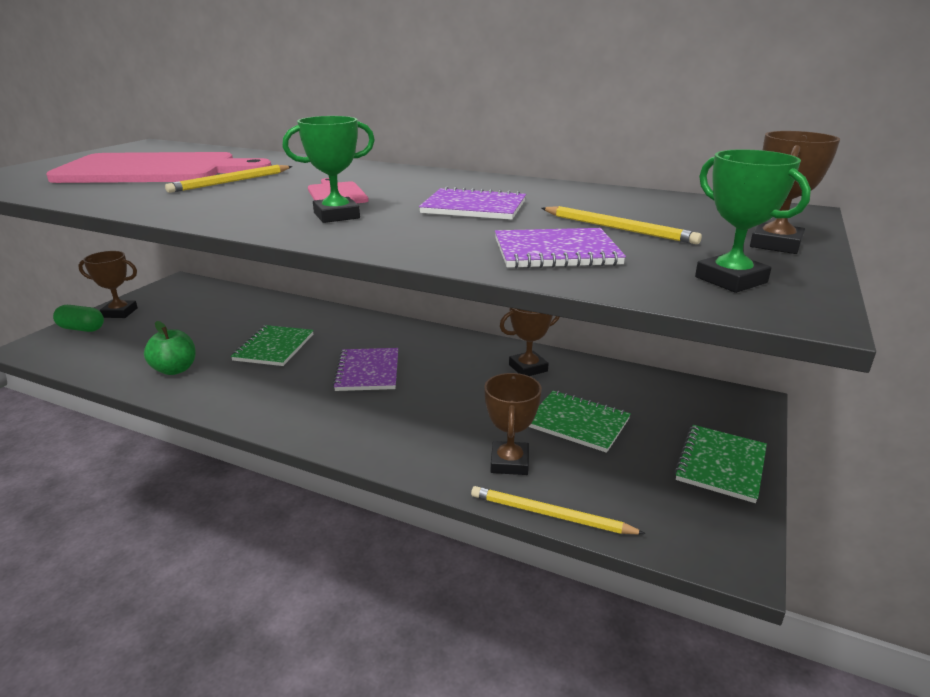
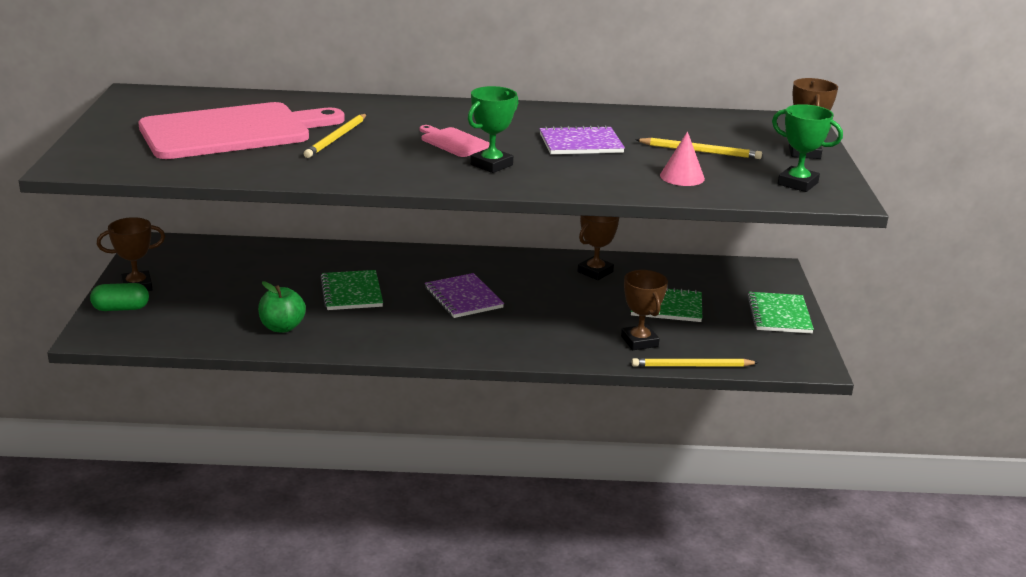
camera: 25 degrees left, 0 degrees up
(556, 252) = (682, 177): purple notebook -> pink cone

